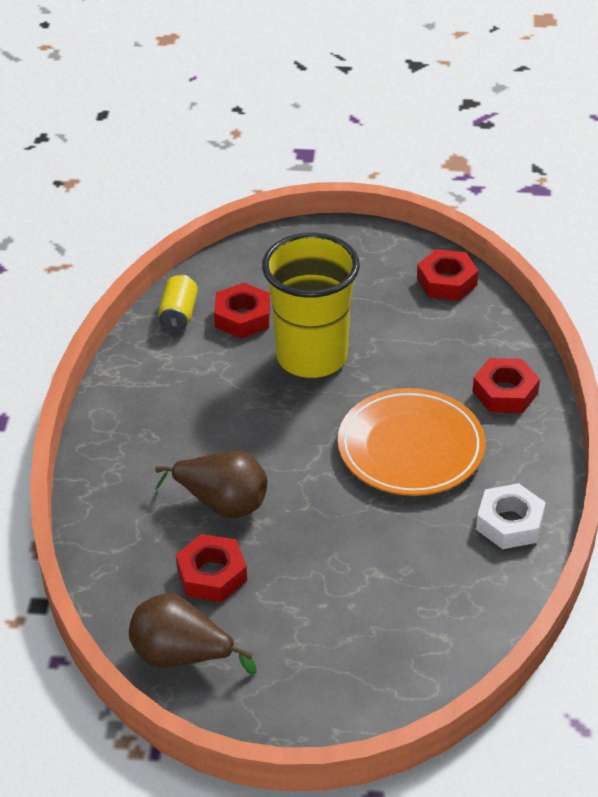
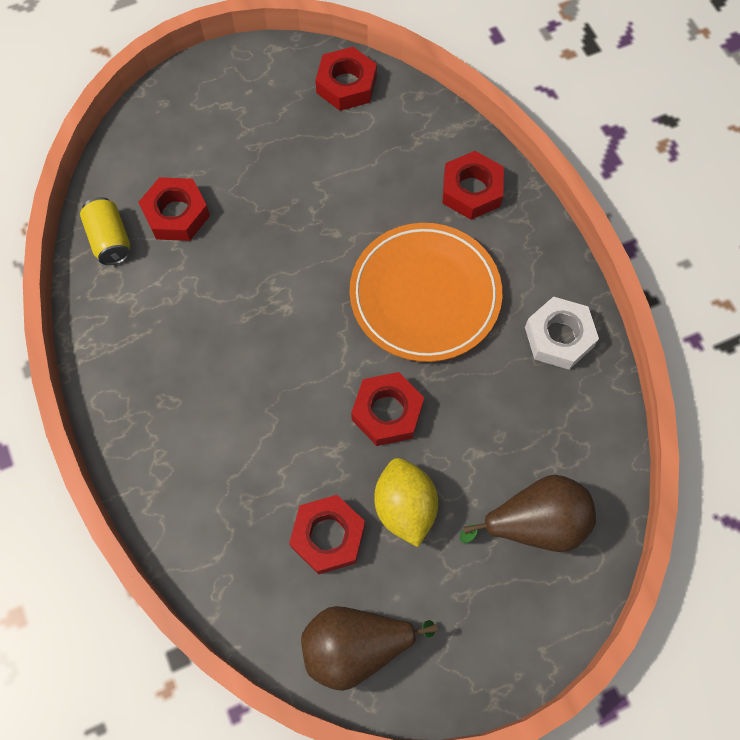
camera: 30 degrees left, 25 degrees up
(222, 504) = (288, 448): brown pear -> brown pear (535, 523)
(289, 582) = (404, 507): none -> yellow lemon
(312, 357) = (272, 232): yellow cup -> none
(320, 513) = (387, 412): none -> red nut

